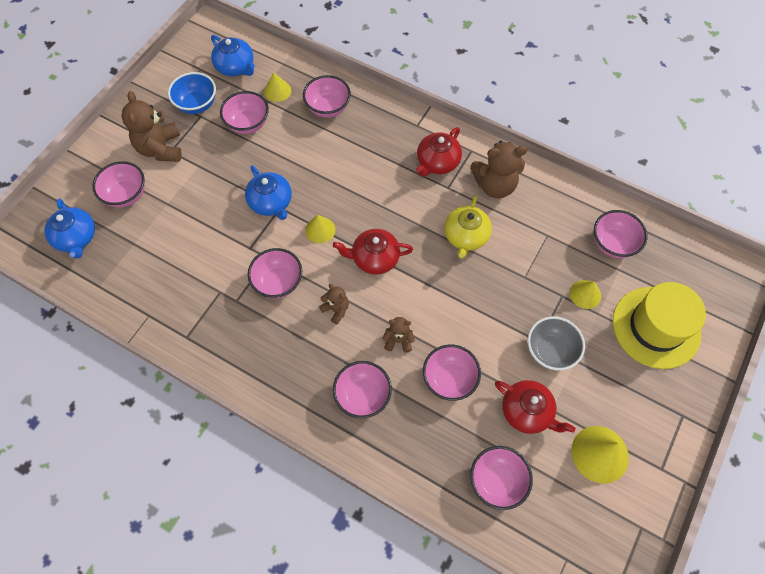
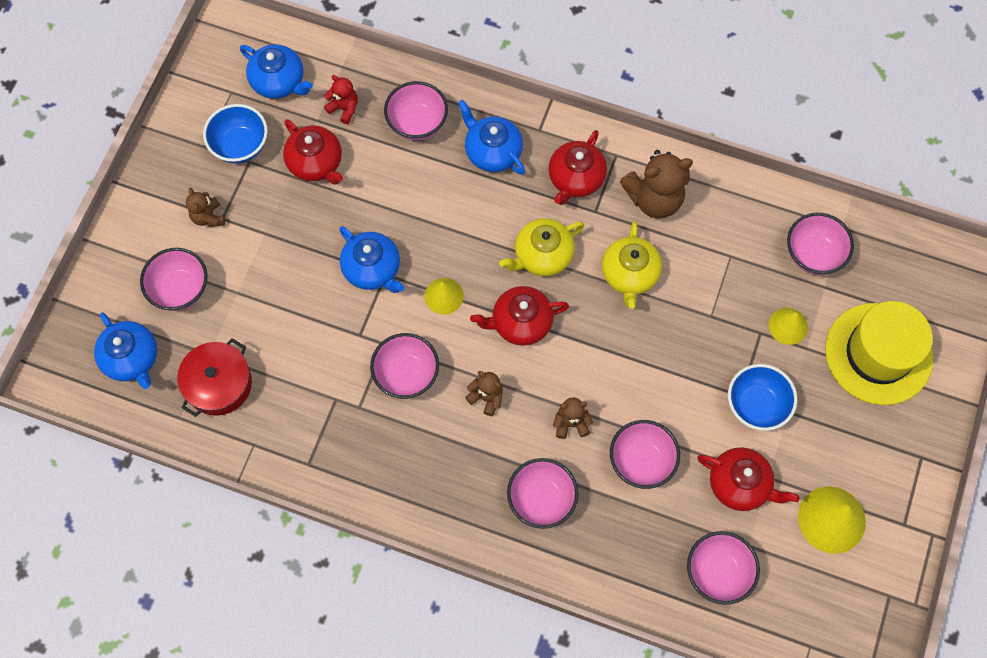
camera: 10 degrees left, 5 degrees up
(135, 266) = (219, 384): none -> red pot
(160, 149) = (208, 217): brown teddy bear -> brown teddy bear, size x0.53
(248, 124) = (316, 163): pink bowl -> red teapot
(277, 91) = (344, 108): yellow cone -> red teddy bear
(379, 135) = (492, 151): none -> blue teapot
(401, 212) = (542, 255): none -> yellow teapot
(550, 351) = (756, 405): grey bowl -> blue bowl

